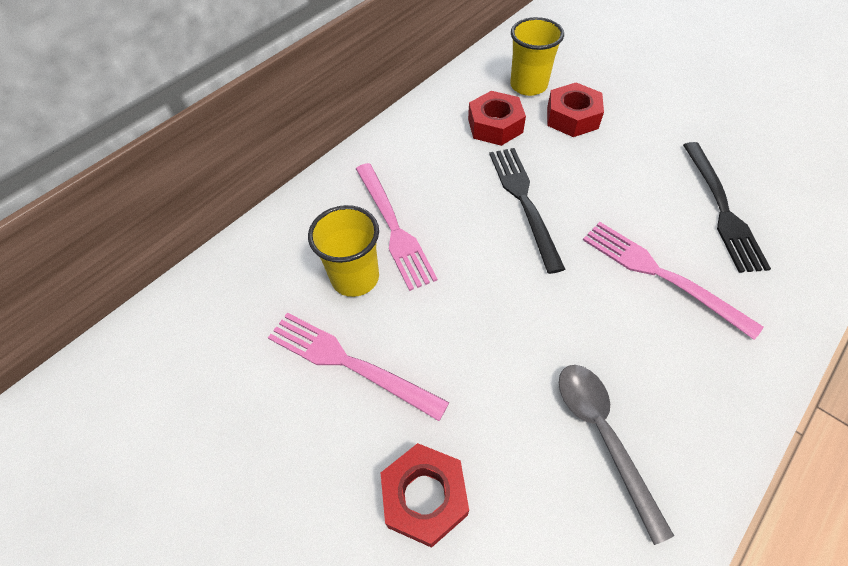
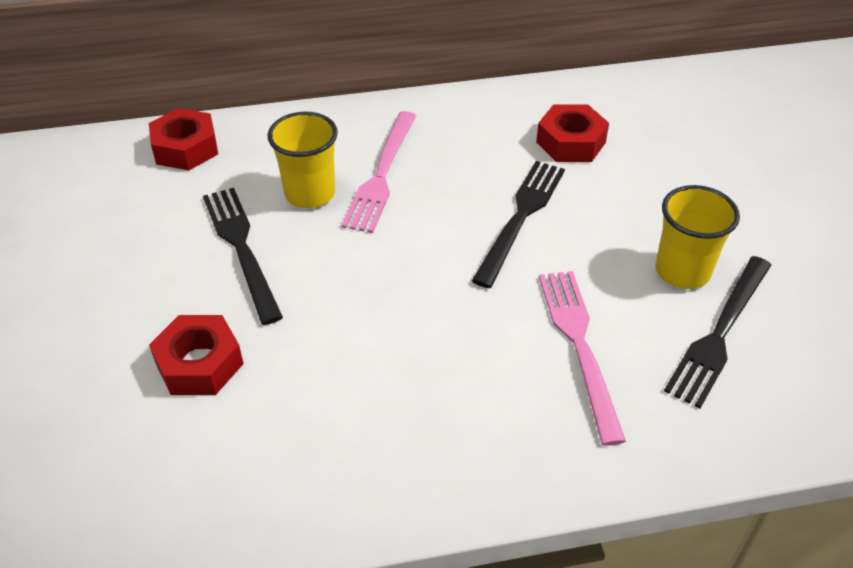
camera: 35 degrees right, 10 degrees down
(349, 363) = (241, 248): pink fork -> black fork
(528, 85) = (650, 124): yellow cup -> yellow cup (682, 271)
(572, 117) = (661, 174): red nut -> red nut (185, 148)
(602, 436) = (375, 418): grey spoon -> none

